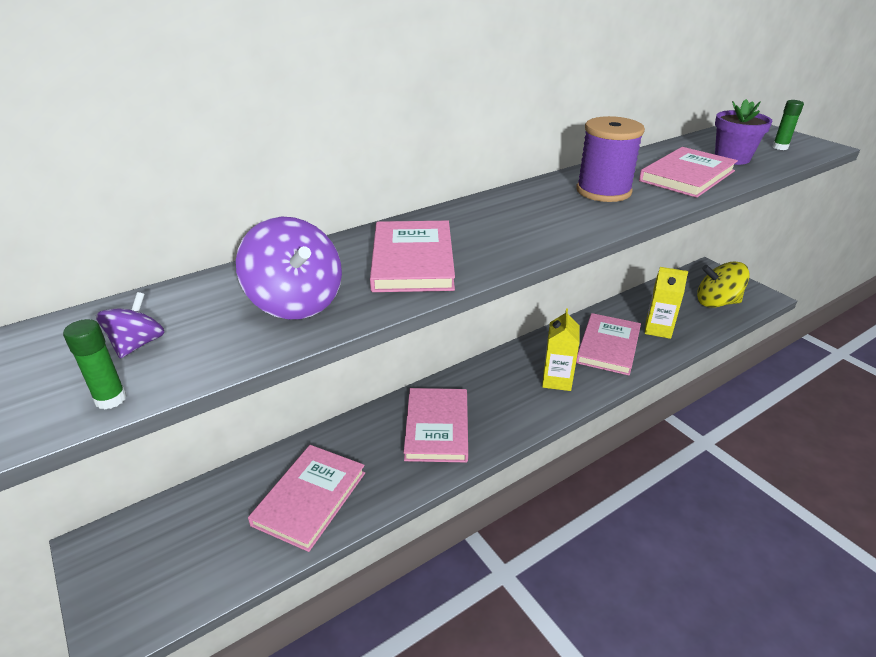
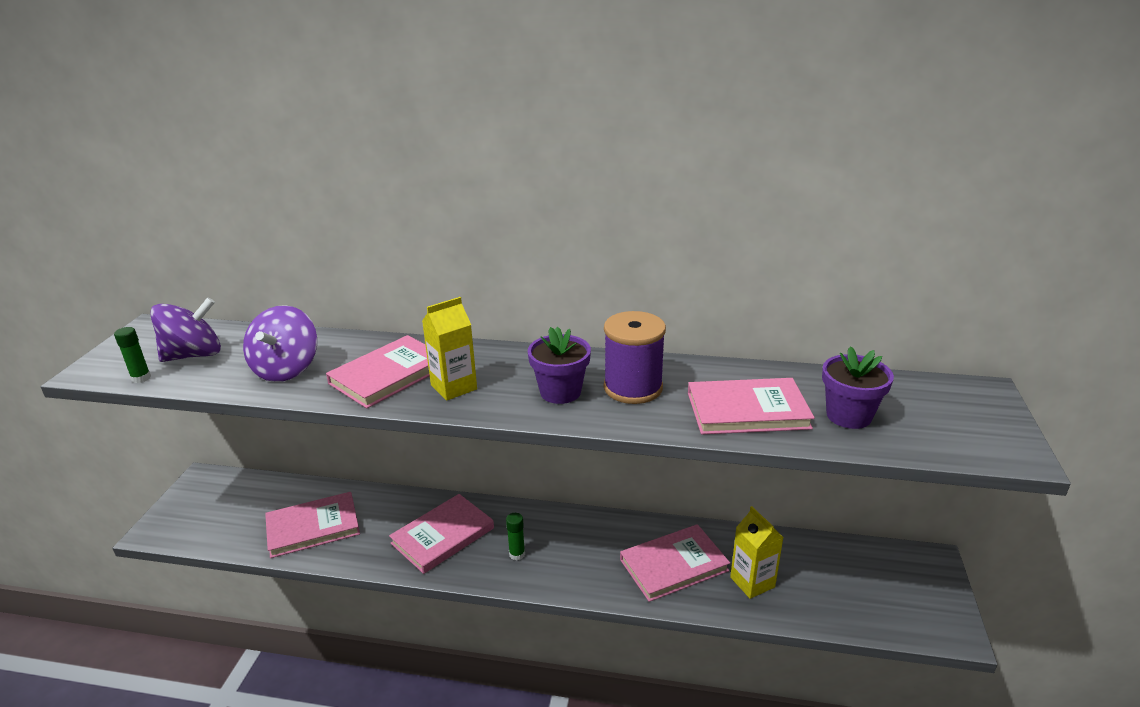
camera: 45 degrees right, 5 degrees down
(138, 344) = (194, 355): purple spinning top -> purple spinning top, size x1.80
(557, 380) = (580, 562): yellow carton -> yellow carton (454, 387)
(568, 213) = (560, 392): none -> purple flower pot
(716, 302) = (873, 599): yellow spinning top -> none
(780, 147) = (948, 430): green glue stick -> green glue stick (517, 554)

